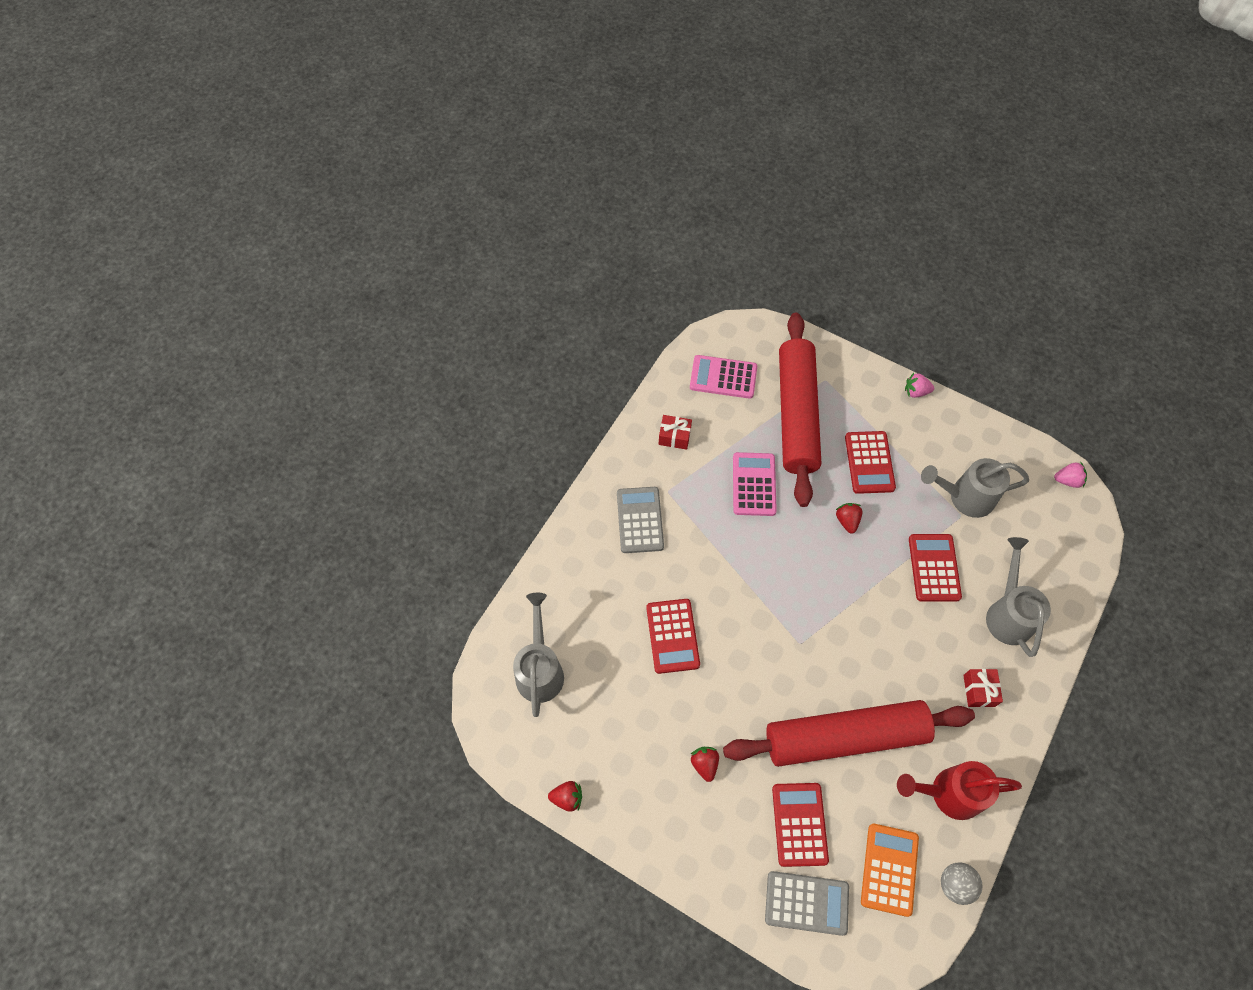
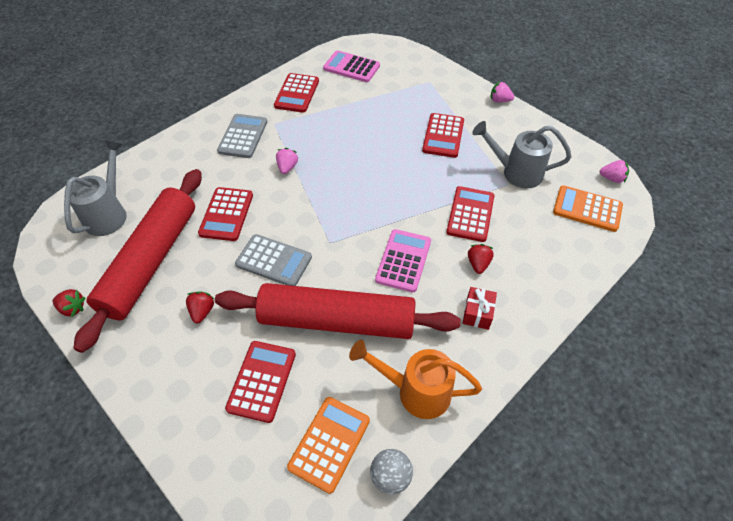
camera: 15 degrees right, 10 degrees down
(674, 437) = (297, 93): red gift -> red calculator
(711, 553) = (287, 167): none -> pink strawberry
(754, 484) = (343, 132): pink calculator -> pink calculator (403, 260)
(796, 414) = (397, 97): red rolling pin -> red rolling pin (151, 261)
(806, 903) = (235, 452): grey calculator -> grey calculator (274, 261)
(847, 521) = (408, 168): red strawberry -> red strawberry (478, 264)
(949, 793) = (416, 391): red watering can -> orange watering can
(1008, 614) = (526, 261): grey watering can -> none
(1052, 529) = (587, 209): none -> orange calculator

